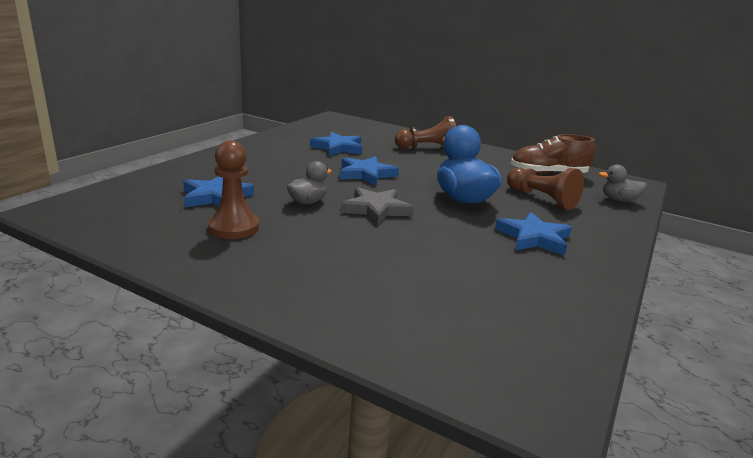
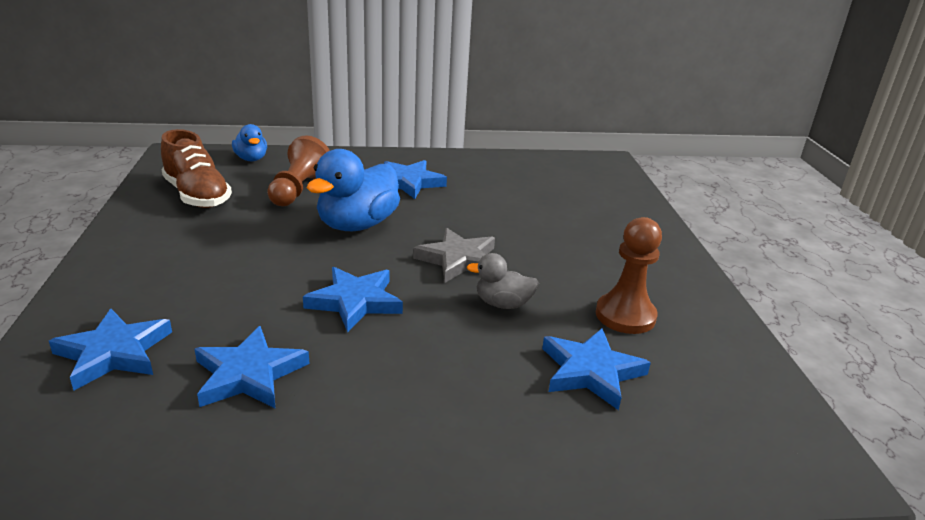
camera: 125 degrees left, 5 degrees up
(385, 137) = (114, 353): none -> blue star
(427, 148) = (153, 294): brown pawn -> none
(619, 200) = (251, 159): grey duck -> blue duck

